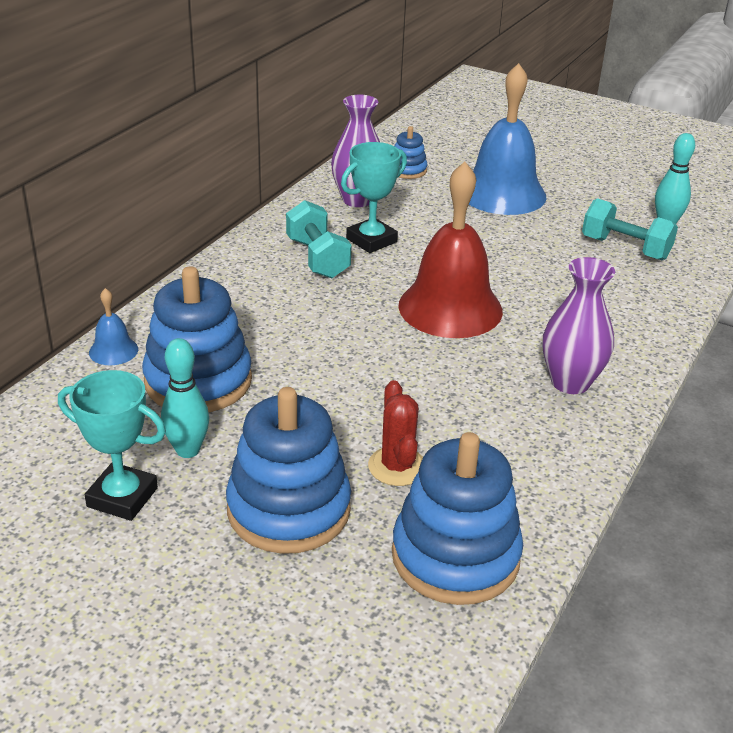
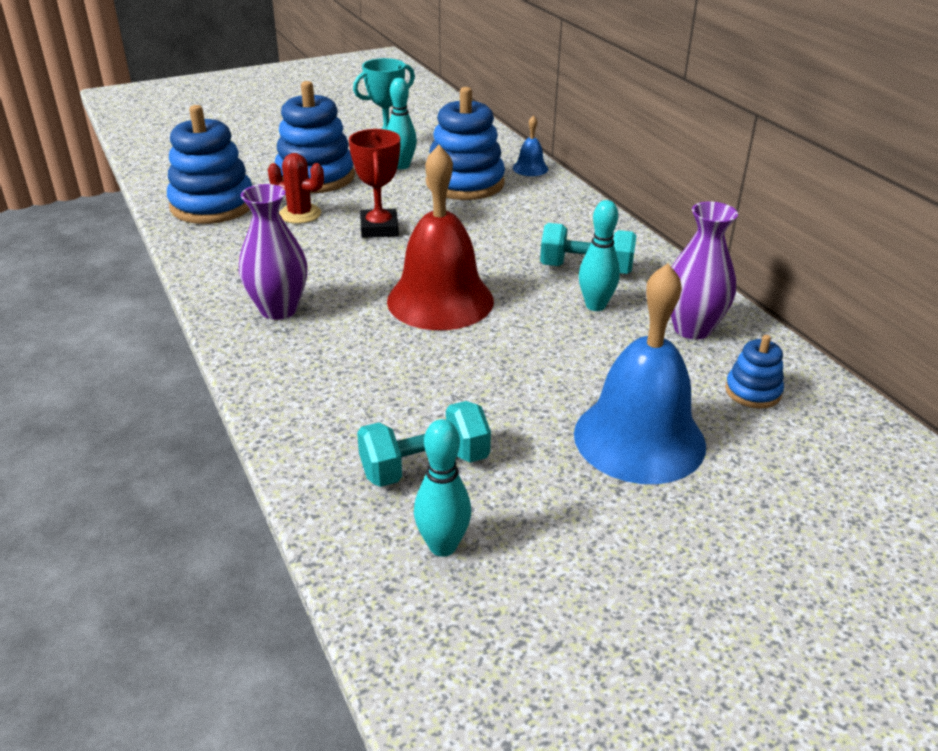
camera: 125 degrees right, 0 degrees up
(367, 394) = (379, 228): none -> red trophy
(371, 240) = (595, 306): turquoise trophy -> turquoise bowling pin

